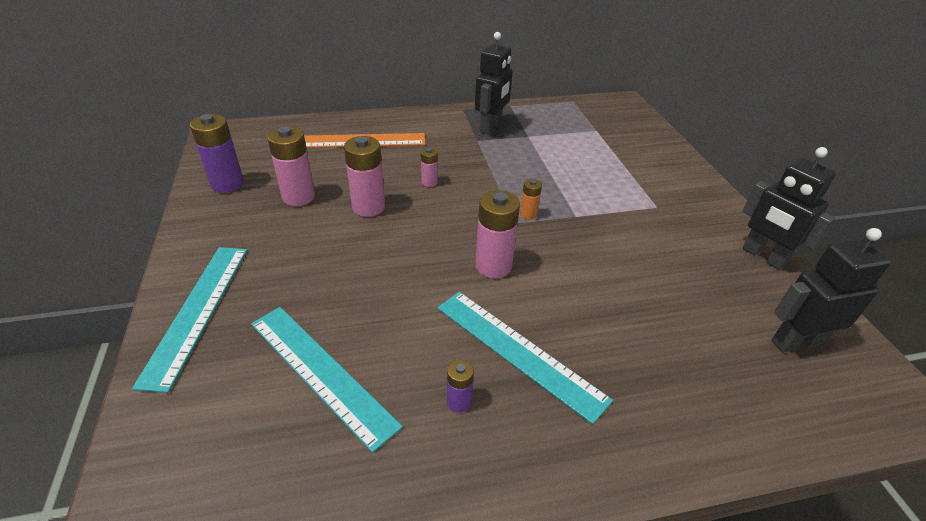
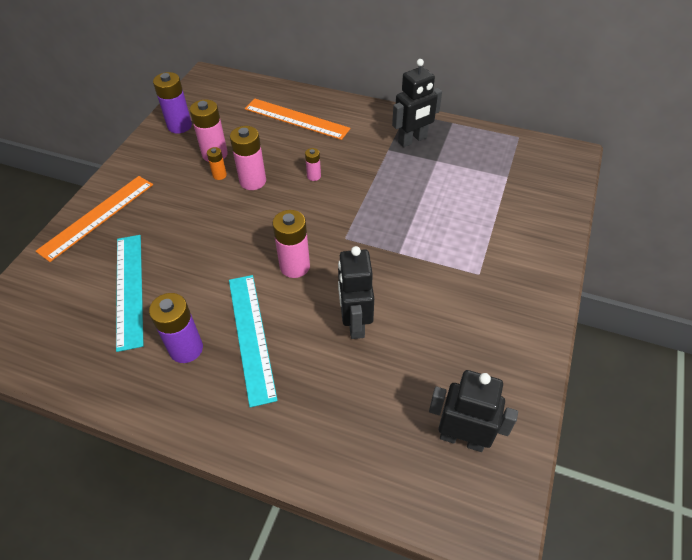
camera: 35 degrees right, 10 degrees up
(197, 311) = (97, 216): turquoise ruler -> orange ruler
(459, 402) = (186, 349): purple battery -> purple battery, size x1.90
(528, 214) = (361, 235): orange battery -> orange battery (219, 175)
(763, 256) = (524, 360): black robot -> black robot (355, 323)

